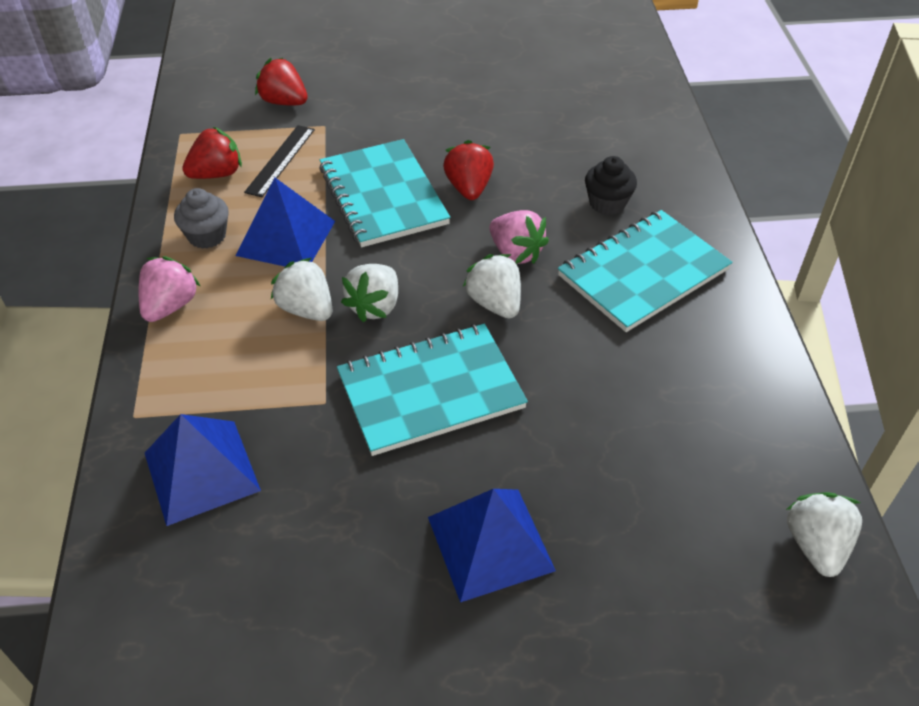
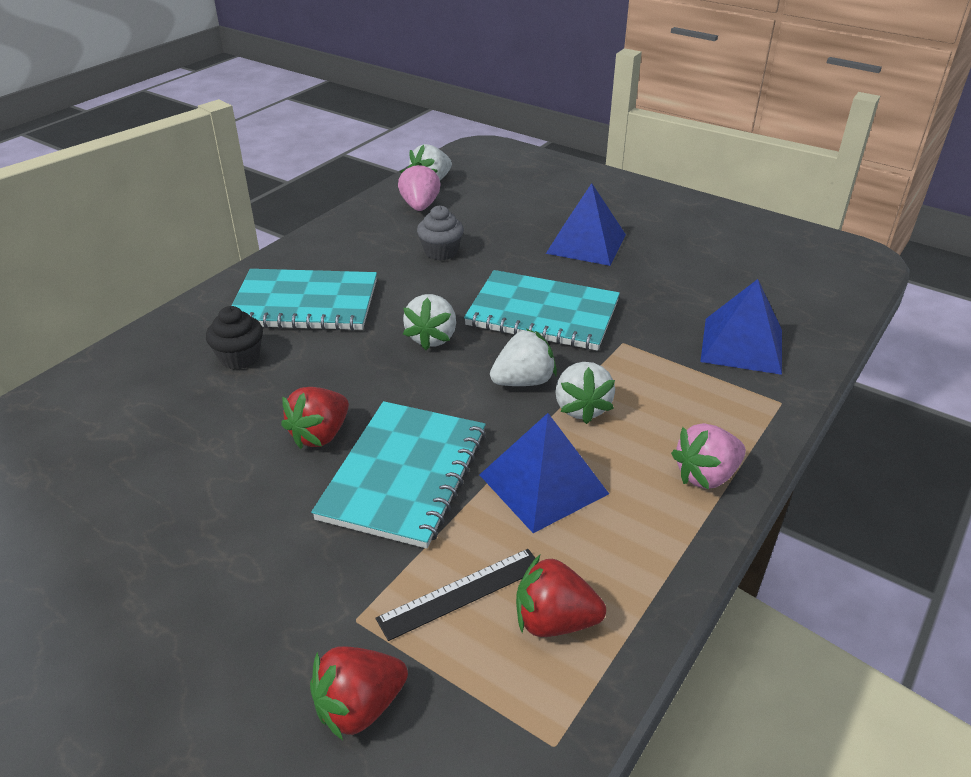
camera: 140 degrees left, 10 degrees down
(207, 236) = (624, 534): grey cupcake -> grey cupcake (441, 252)
(284, 102) = (359, 707): red strawberry -> red strawberry turned 75 degrees clockwise
(516, 253) = (366, 361): pink strawberry -> pink strawberry (420, 206)

